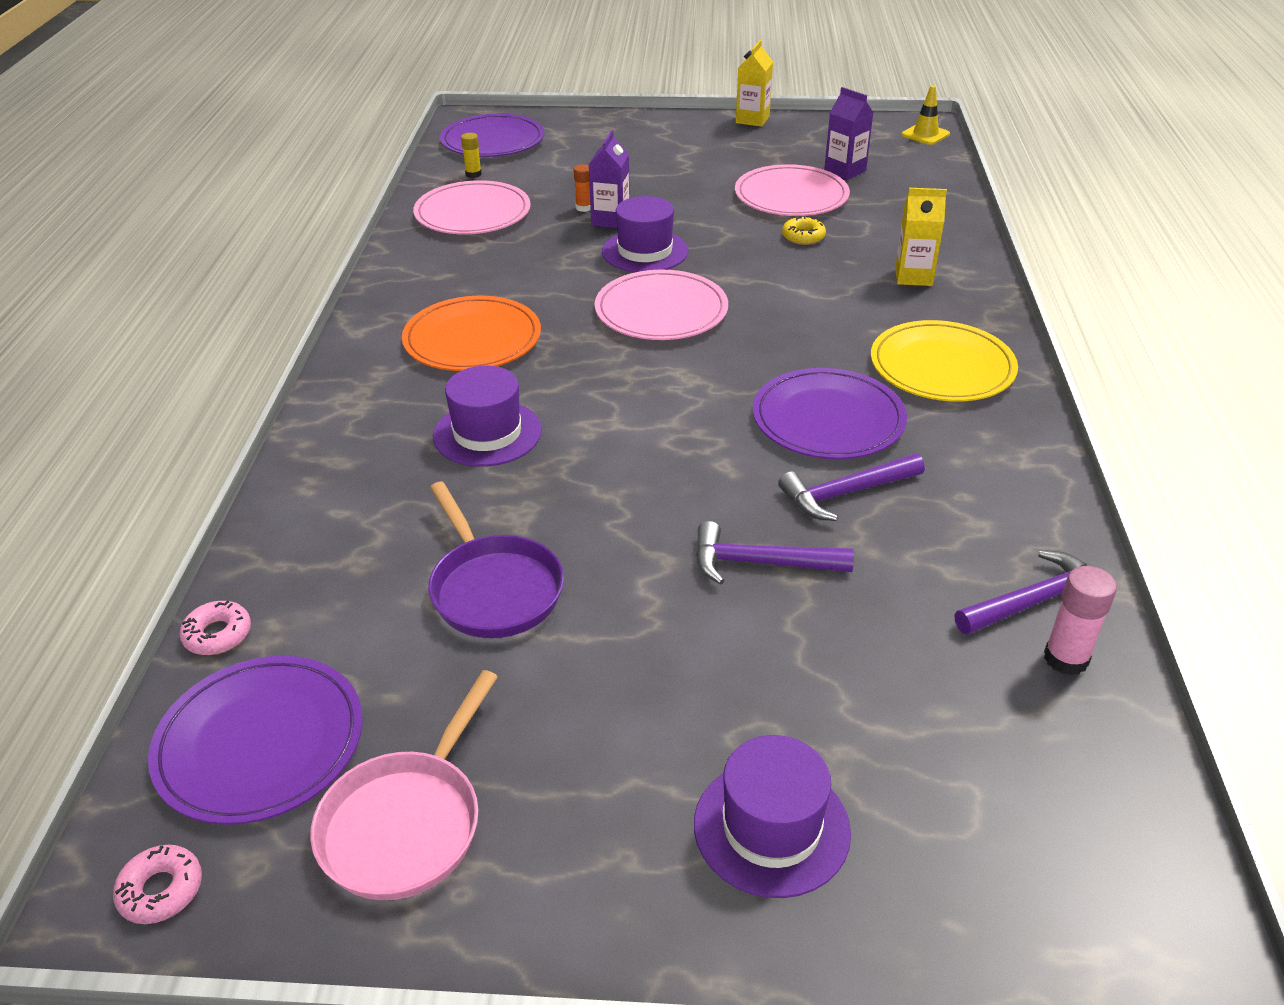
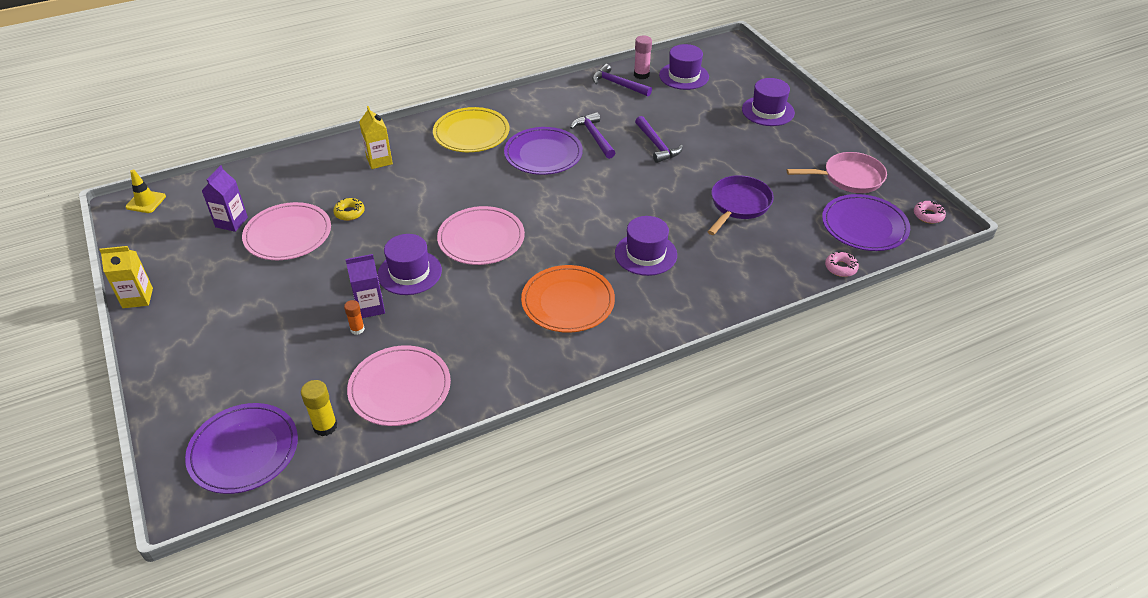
camera: 120 degrees left, 5 degrees up
(473, 174) = (325, 426): yellow glue stick -> yellow glue stick, size x1.53
(845, 493) = (594, 136): purple hammer -> purple hammer turned 150 degrees counterclockwise
(1028, 738) = (684, 76): none -> purple hat

